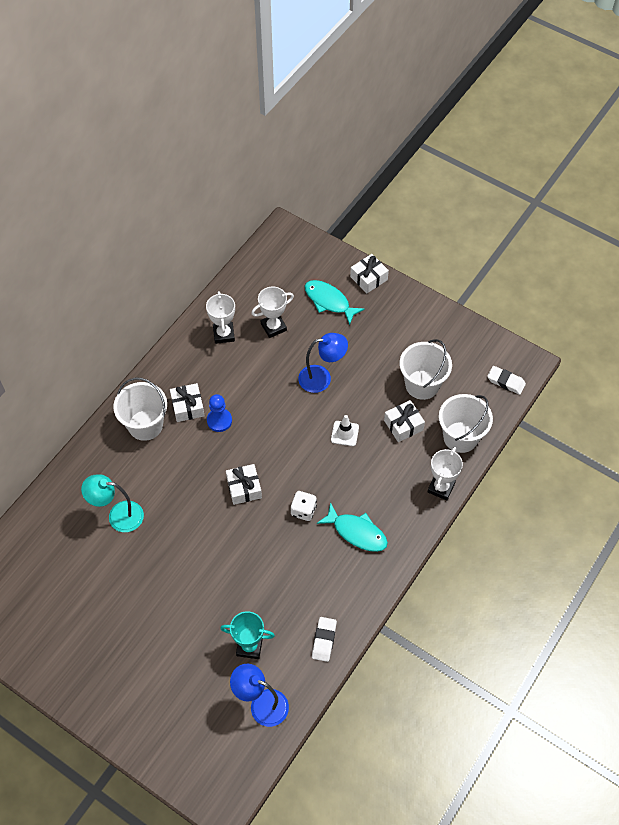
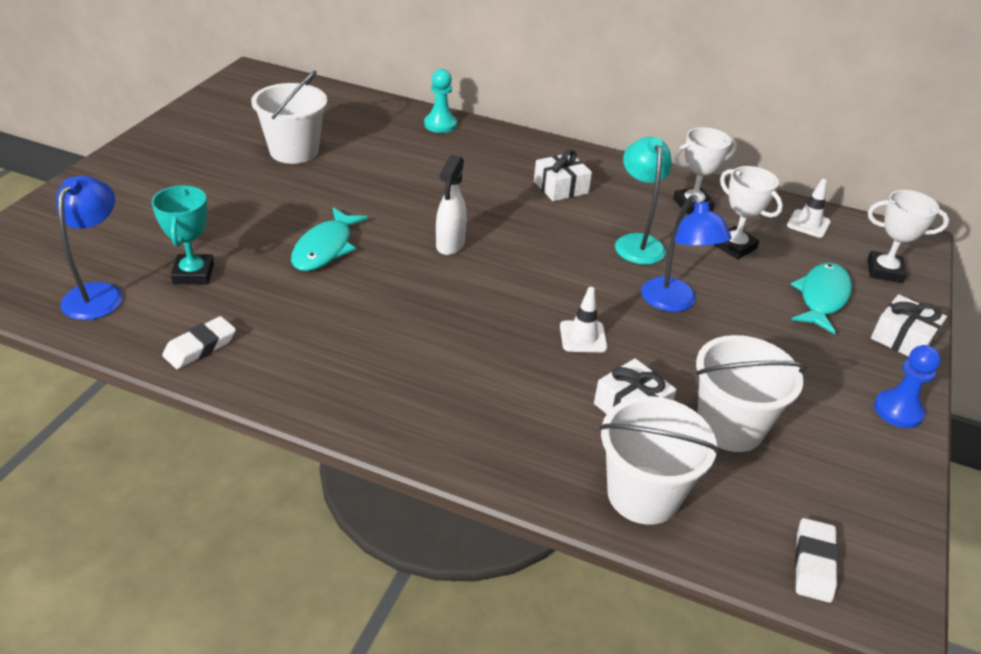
camera: 75 degrees right, 20 degrees down
(82, 469) = (440, 124): none -> turquoise pawn
(118, 516) = (382, 154): turquoise lamp -> turquoise lamp (637, 242)
(145, 425) = (518, 159): white bucket -> white bucket (294, 151)
(219, 420) = (551, 214): blue pawn -> blue pawn (898, 410)
(244, 488) = (450, 245): white gift -> white spray bottle
(257, 278) = (808, 224): none -> white traffic cone
(303, 510) = (427, 305): white dice -> none
(324, 640) = (200, 347): white eraser -> white eraser turned 45 degrees counterclockwise
(356, 532) = (401, 367): turquoise fish -> turquoise fish (325, 248)
(441, 487) = (520, 473): white trophy -> white trophy (884, 271)

